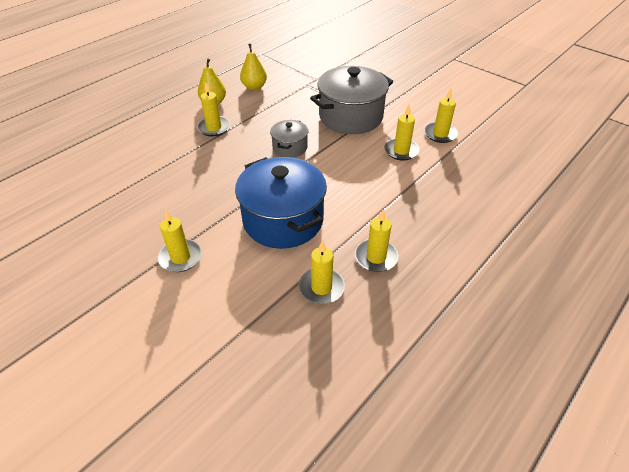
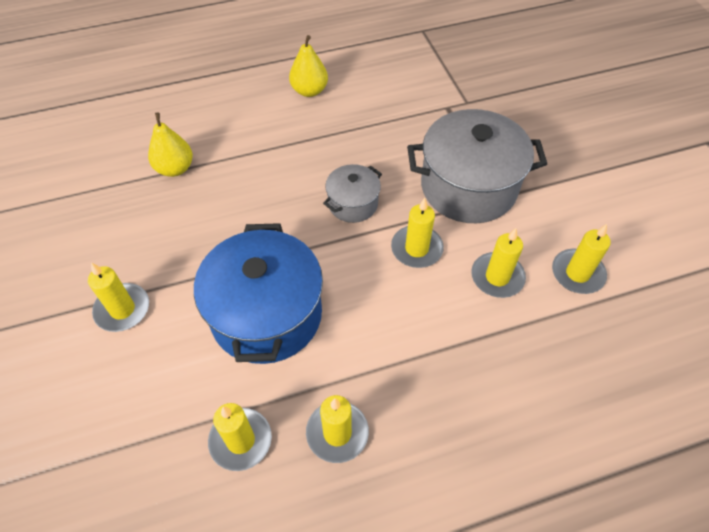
camera: 30 degrees right, 10 degrees up
(214, 128) = (283, 132): yellow candle -> yellow candle (416, 249)
(254, 87) = (376, 84): yellow pear -> yellow pear (175, 168)

